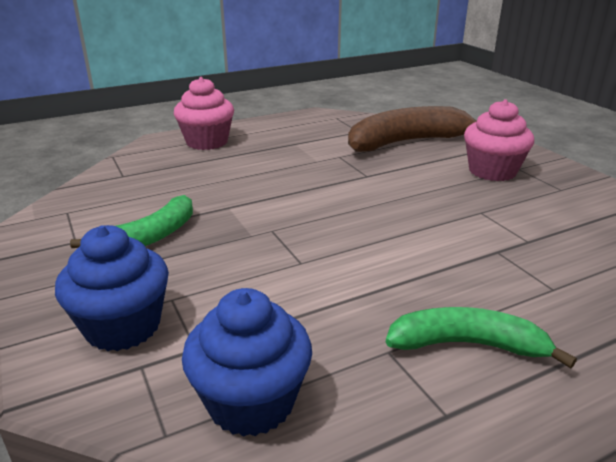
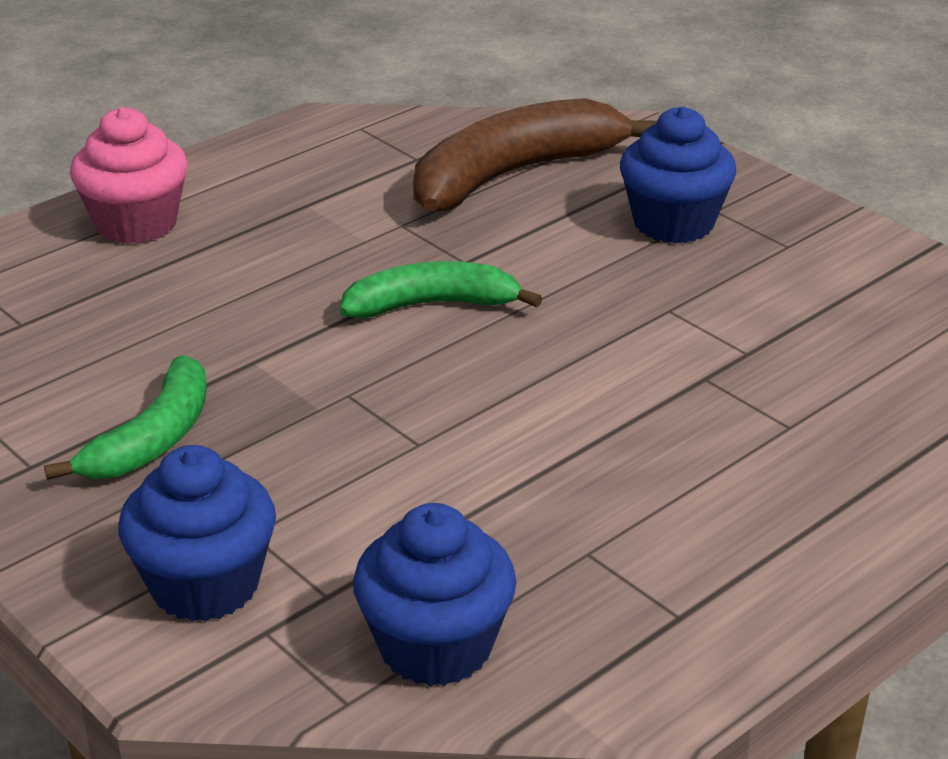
camera: 15 degrees left, 5 degrees up
(467, 344) = (687, 526): green banana -> green banana (431, 305)
(492, 171) = (673, 223): pink cupcake -> blue cupcake

